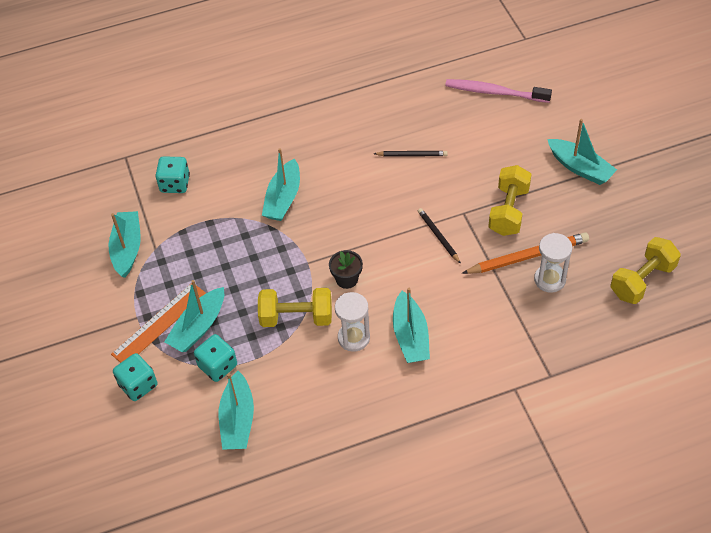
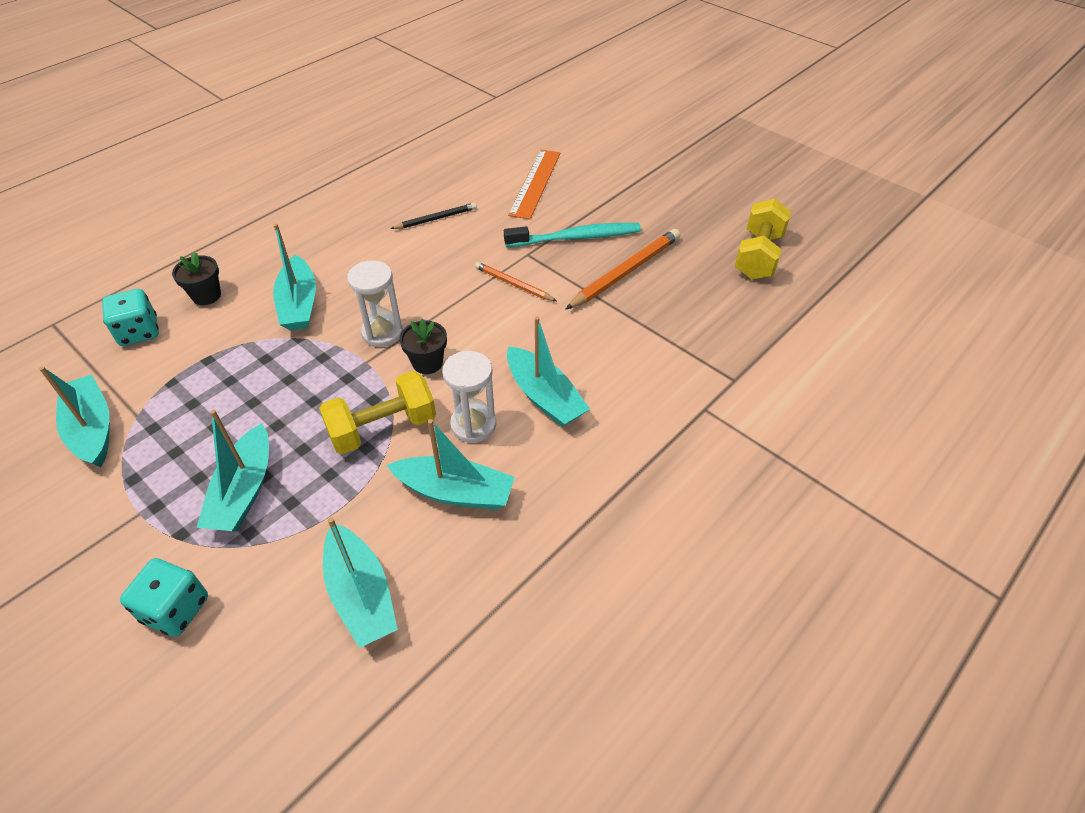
camera: 30 degrees left, 5 degrees down
(159, 323) = (179, 508): orange ruler -> orange ruler (535, 183)
(218, 366) = (296, 532): turquoise dice -> none
(226, 168) = (206, 295): none -> black flower pot
(438, 236) = (513, 284): black pencil -> orange pencil
(494, 92) = (493, 144): pink toothbrush -> none
(508, 211) = (576, 237): yellow dumbbell -> turquoise toothbrush
(550, 279) = (664, 286): white hourglass -> white hourglass (382, 332)
(580, 168) = (623, 181): turquoise boat -> turquoise boat (455, 492)

